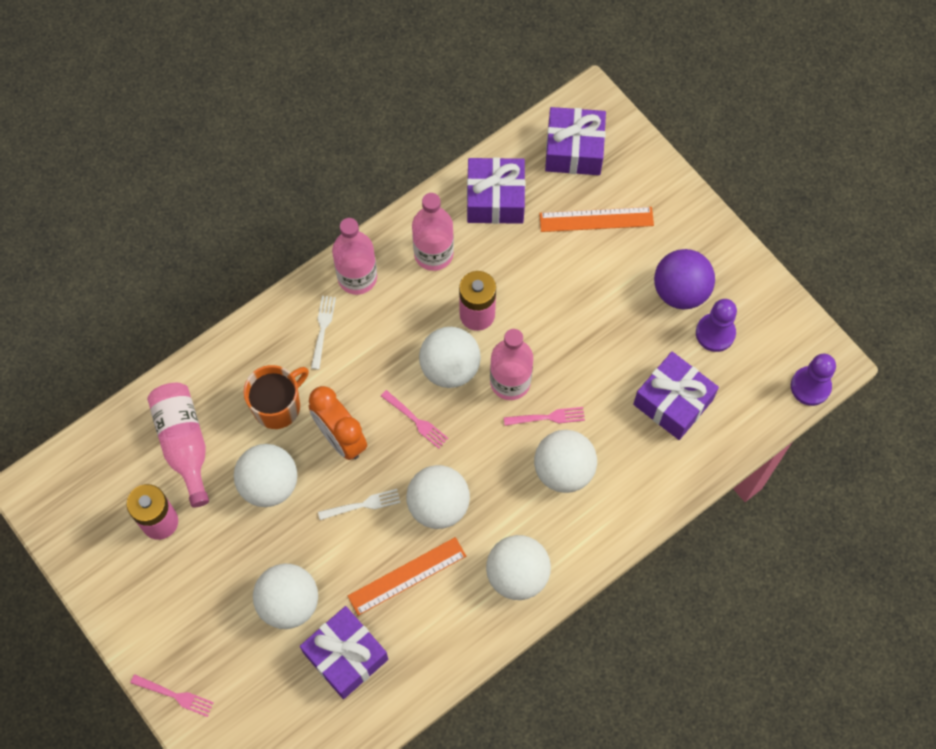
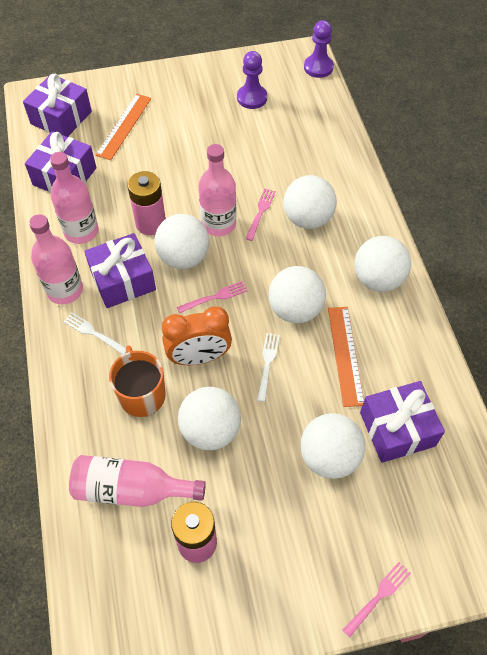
camera: 65 degrees left, 10 degrees down
(673, 402) = (289, 138): purple gift -> purple gift (123, 280)
(680, 291) = (209, 103): purple ball -> none

